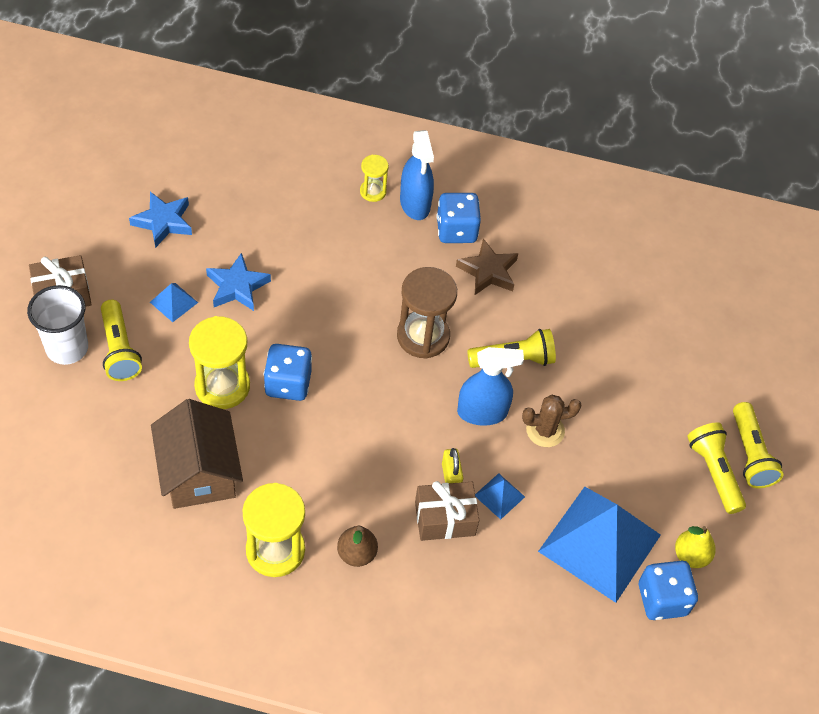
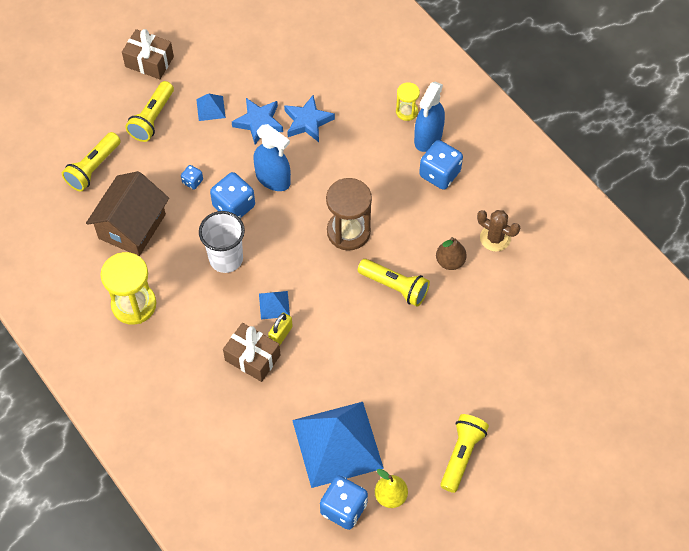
camera: 45 degrees right, 5 degrees up
(67, 348) = (123, 98): white cup -> white cup (226, 259)
(163, 222) = (250, 50): blue star -> blue star (307, 121)
(222, 386) = (192, 181): yellow hourglass -> blue dice
(357, 554) = (179, 341): brown pear -> brown pear (450, 261)
(482, 412) = (340, 307): blue spray bottle -> blue spray bottle (273, 179)
(488, 271) = (435, 216): brown star -> none
(499, 496) = (300, 368): blue pyramid -> blue pyramid (274, 305)
(545, 430) = (371, 347): brown cactus -> brown cactus (495, 238)
(750, 454) = (500, 462): yellow flashlight -> yellow flashlight (93, 168)

